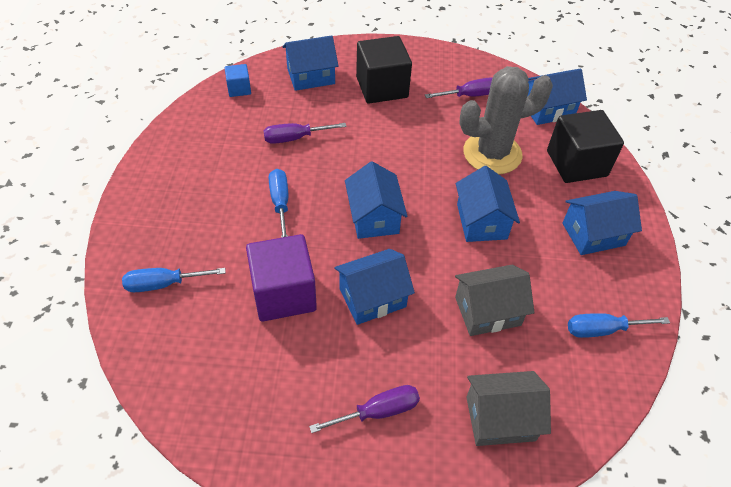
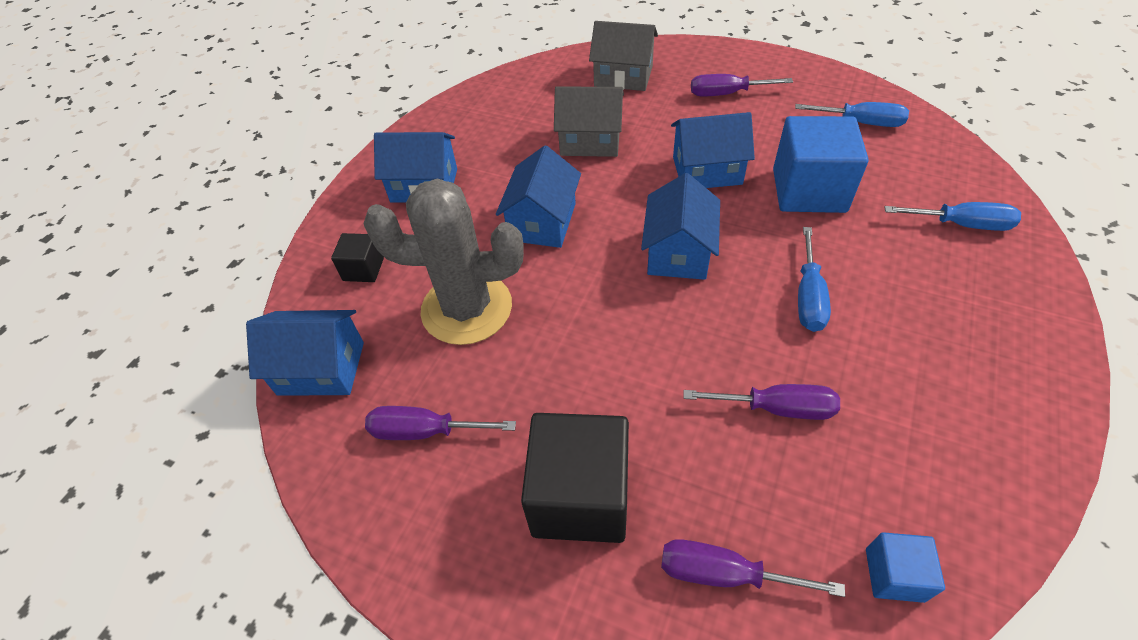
camera: 155 degrees left, 0 degrees up
(283, 293) = (809, 190): purple cube -> blue cube
(311, 76) = (724, 573): blue house -> purple screwdriver
(576, 163) = (363, 269): black cube -> black cube, size x0.50
(602, 330) = (491, 111): blue screwdriver -> blue screwdriver (861, 123)

